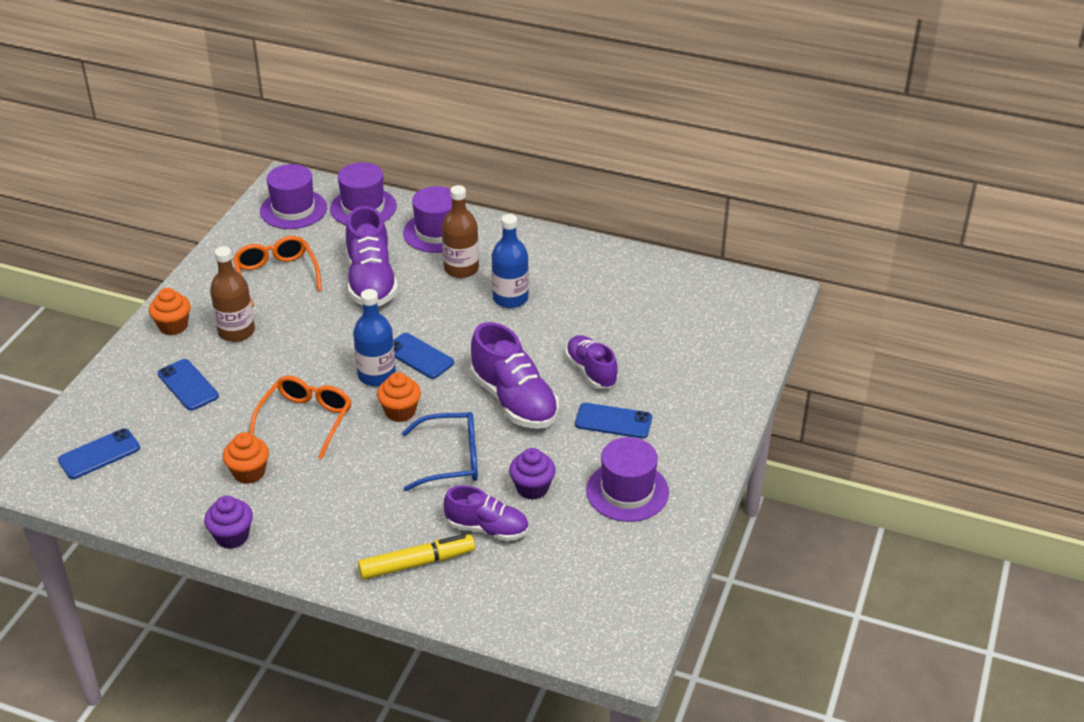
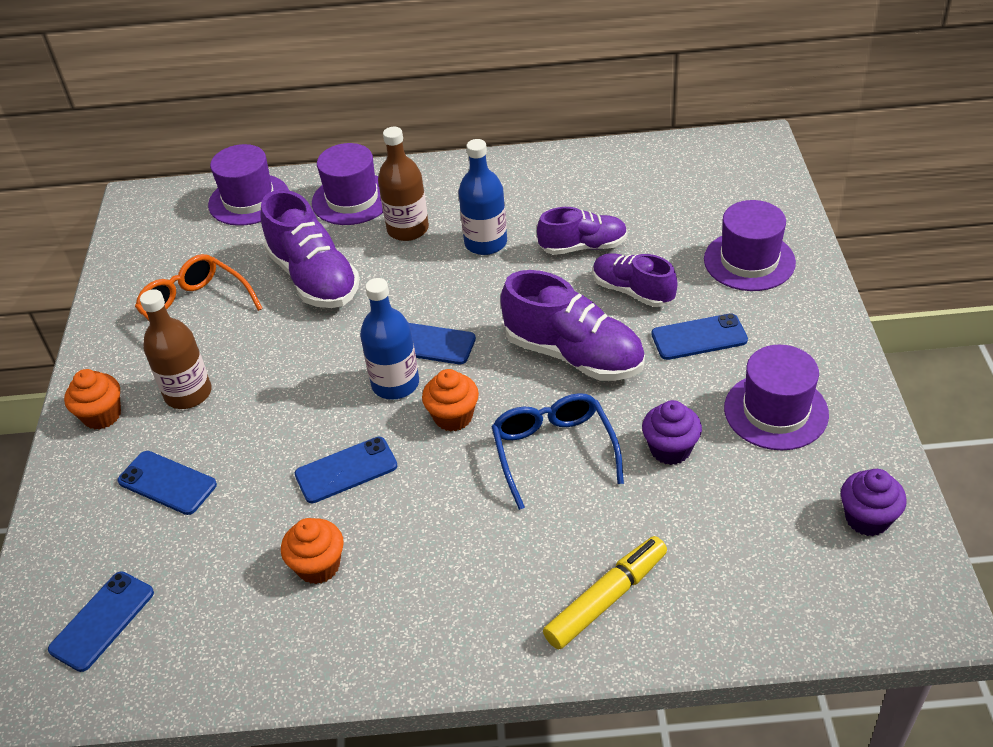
camera: 20 degrees left, 5 degrees up
(232, 536) = (352, 661): purple cupcake -> purple cupcake (867, 518)
(293, 209) = (167, 228): purple hat -> purple hat (749, 261)
(306, 420) = (346, 470): orange glasses -> blue phone
(451, 459) = (553, 451): blue glasses -> blue glasses turned 75 degrees counterclockwise
(487, 528) = (656, 519): purple shoe -> purple shoe (583, 247)

